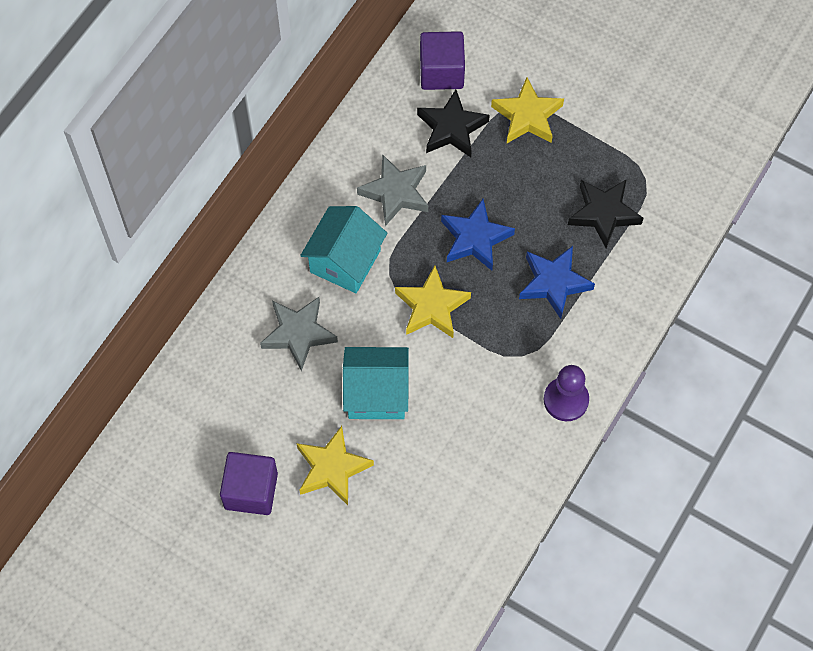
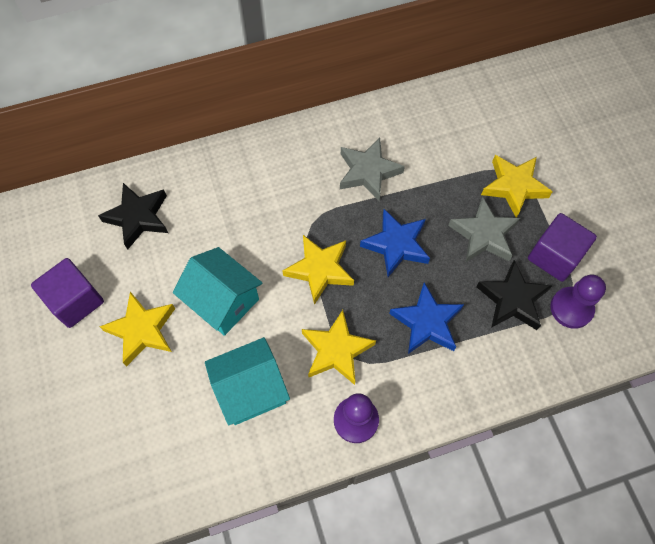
camera: 40 degrees right, 0 degrees up
(298, 334) = (211, 218): grey star -> grey star (483, 234)
(345, 261) = (289, 193): turquoise house -> turquoise house (251, 390)
(441, 72) = (476, 114): purple cube -> purple cube (554, 256)
(451, 128) = (449, 156): black star -> black star (138, 217)
(503, 360) = (336, 350): none -> yellow star
(653, 186) = (571, 308): none -> purple pawn

